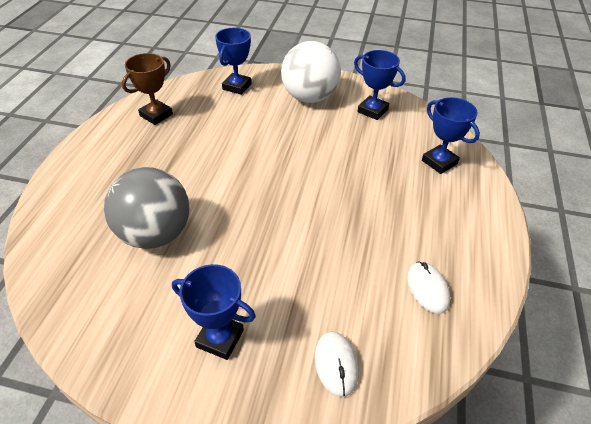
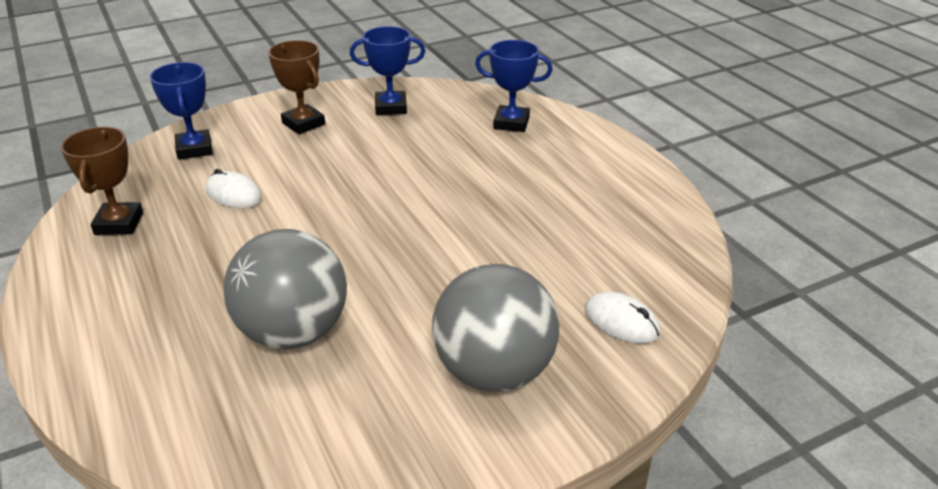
camera: 40 degrees left, 10 degrees down
(220, 338) = (494, 372): blue trophy -> grey ball
(309, 97) = (303, 124): white ball -> brown trophy
(427, 289) = (622, 224): white mouse -> white mouse (233, 194)

